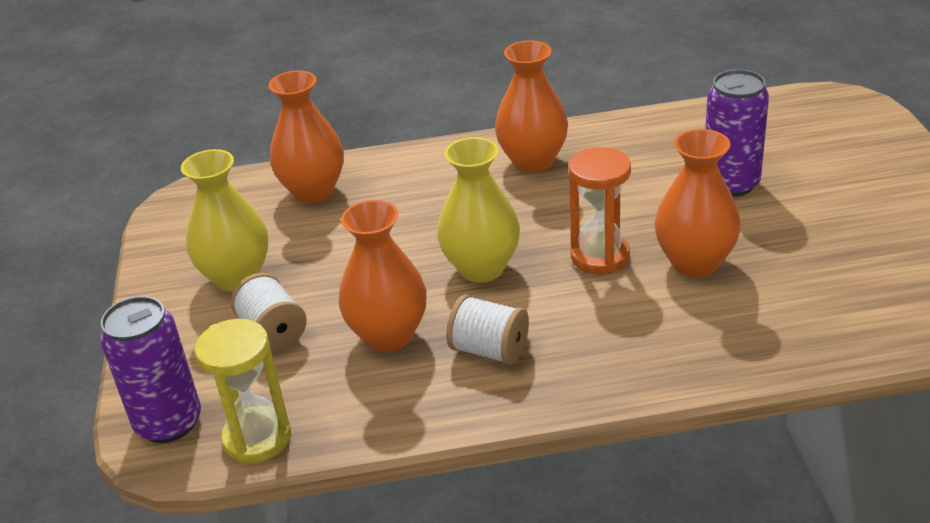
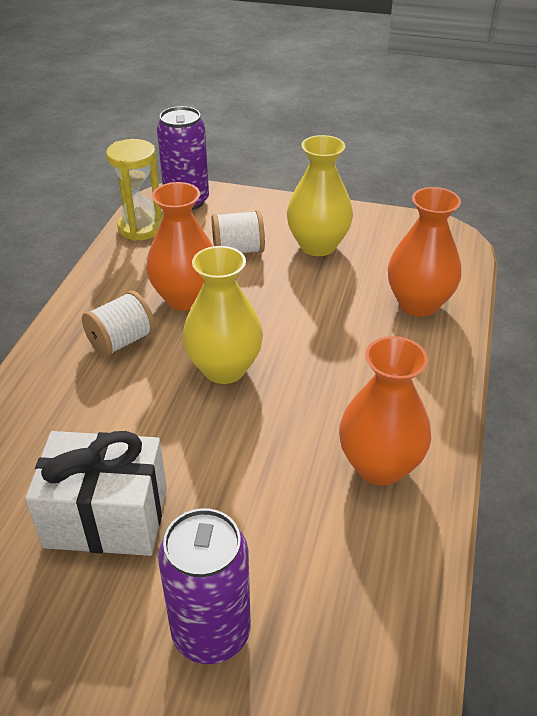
camera: 110 degrees right, 5 degrees up
(600, 256) = (176, 450): orange hourglass -> none
(695, 263) = (106, 517): orange vase -> white gift

